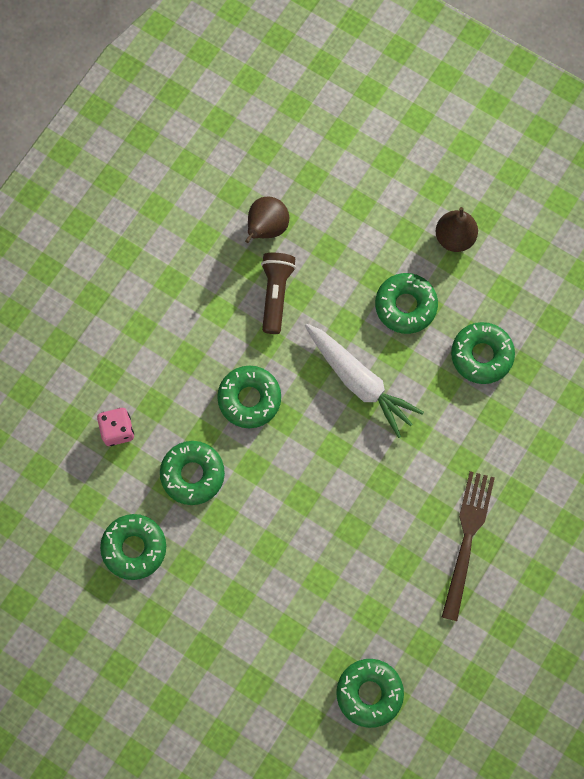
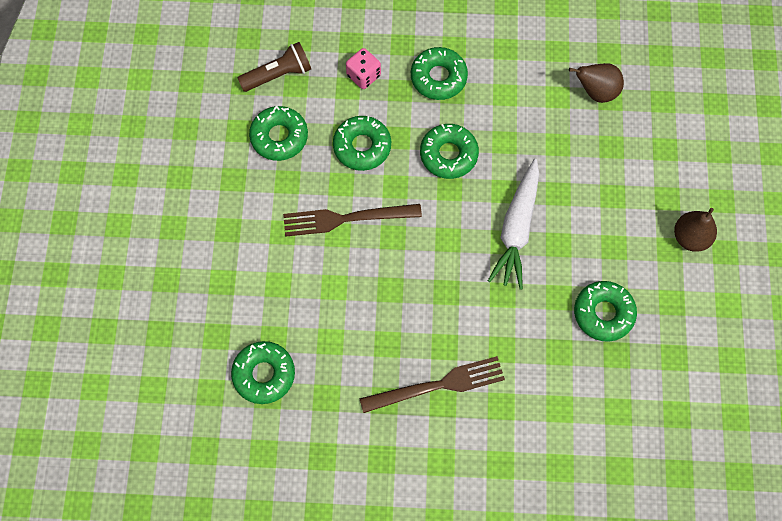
camera: 60 degrees right, 5 degrees down
(258, 531) = (346, 218): none -> brown fork
(276, 294) = (547, 128): brown flashlight -> brown flashlight (278, 75)
(405, 306) = (604, 230): green donut -> green donut (438, 77)

